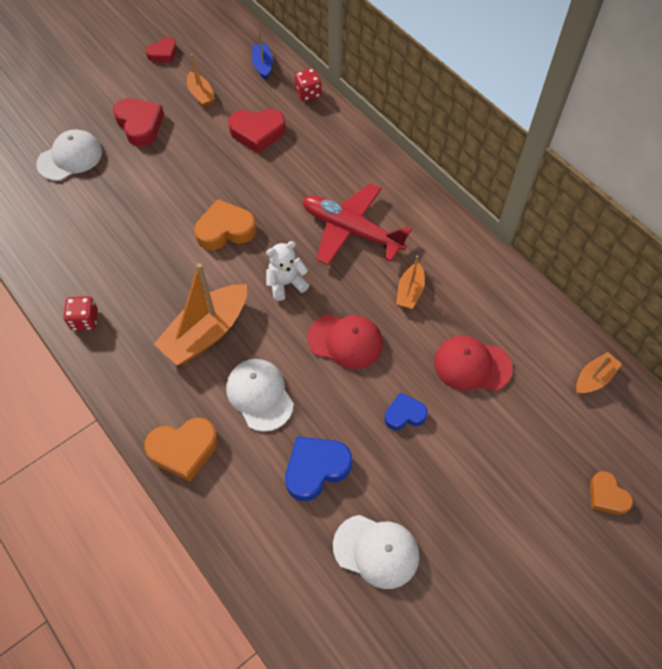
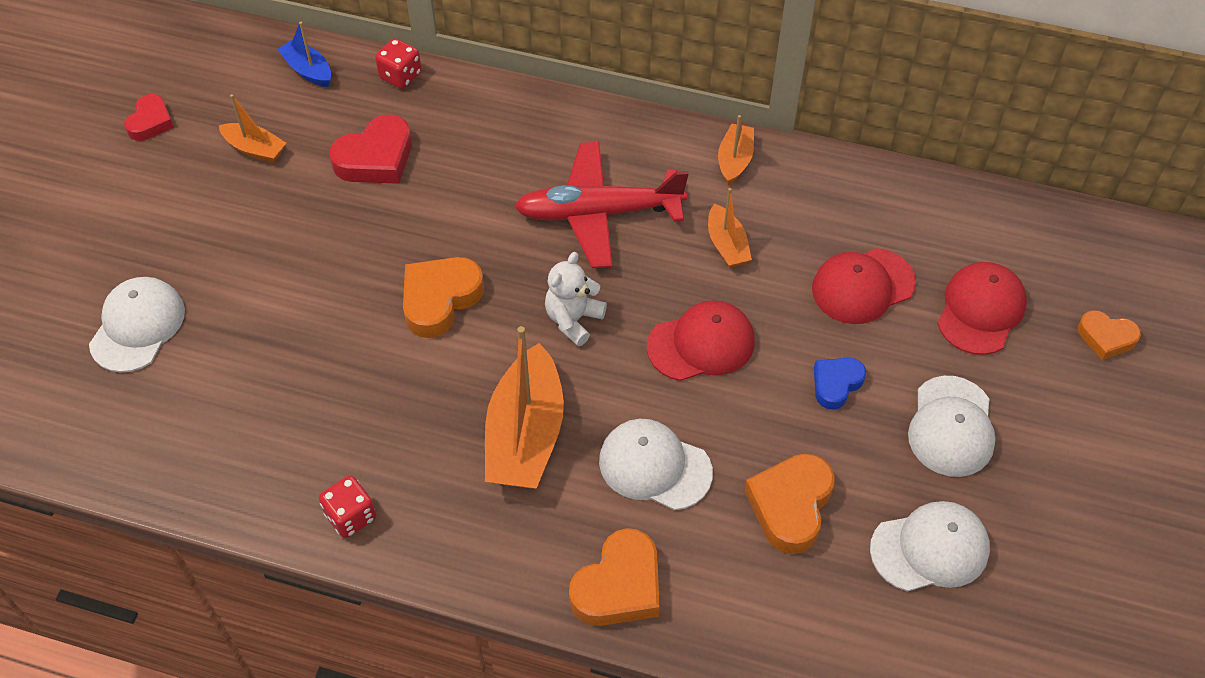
camera: 35 degrees left, 5 degrees down
(140, 125) = (201, 231): red heart -> none
(316, 469) = (790, 506): blue heart -> orange heart
(454, 486) = (951, 426): none -> white cap
(535, 426) = (980, 310): none -> red cap
(594, 378) = (996, 224): orange boat -> orange boat (735, 160)

